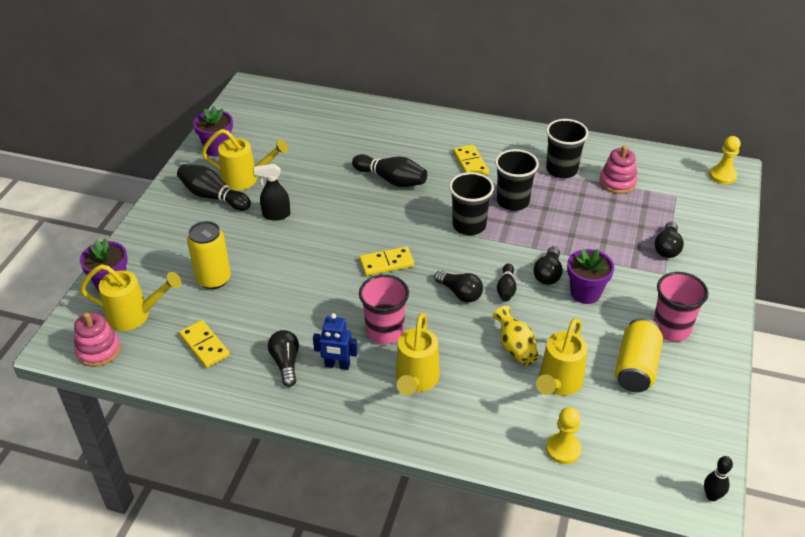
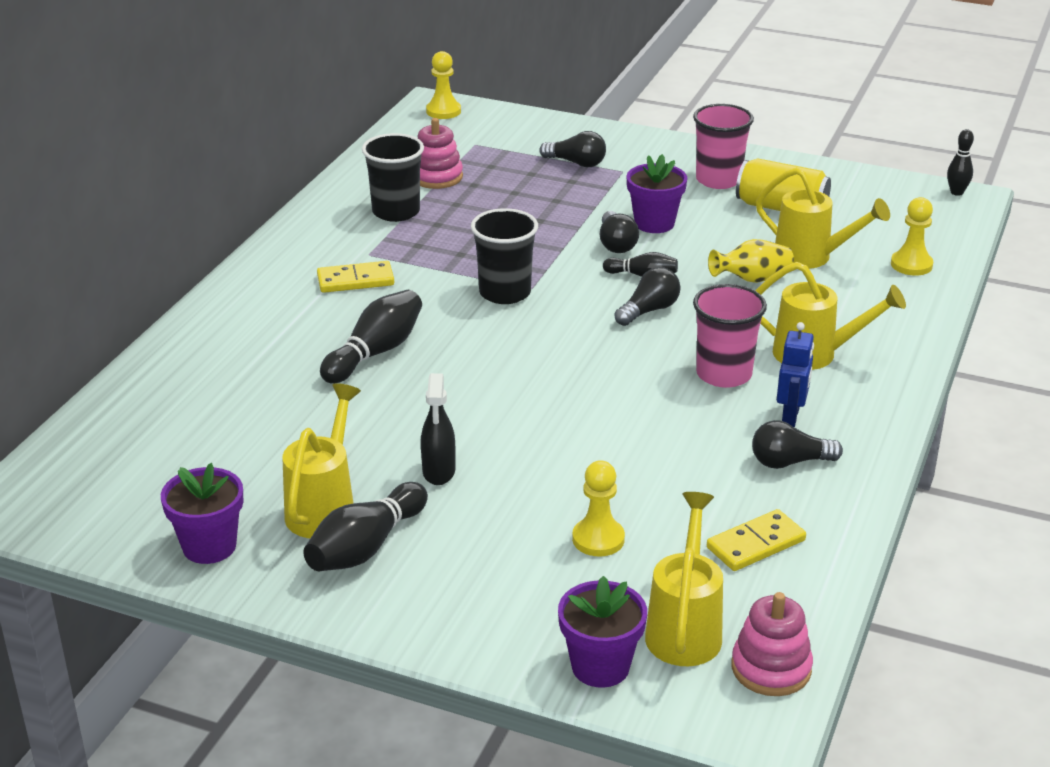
camera: 85 degrees left, 10 degrees down
(213, 279) = (598, 539): yellow can -> yellow pawn
(386, 263) = (579, 366): yellow domino -> none
(513, 201) = (458, 255): black cup -> none
(548, 274) = (616, 244): black light bulb -> black light bulb turned 60 degrees clockwise

